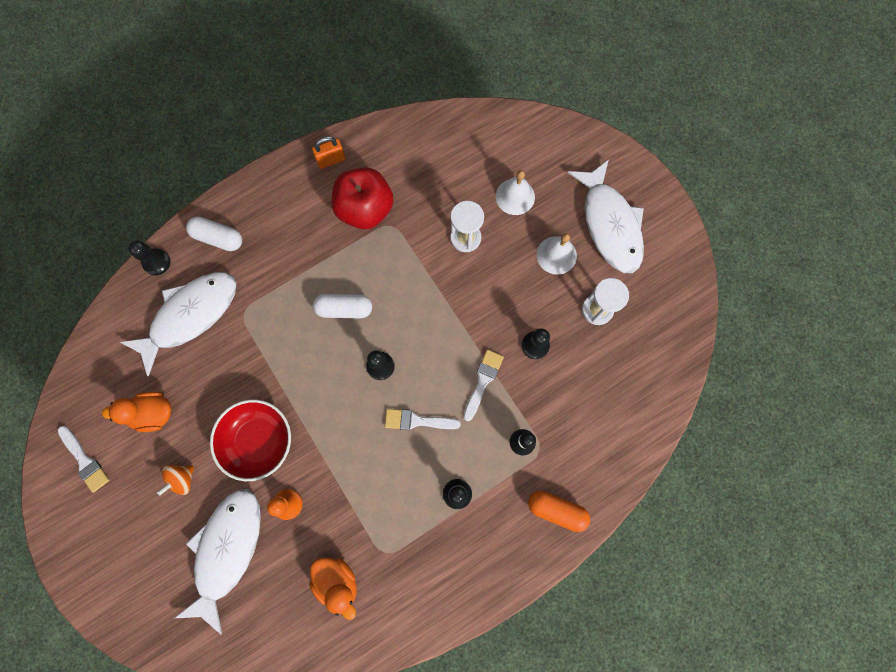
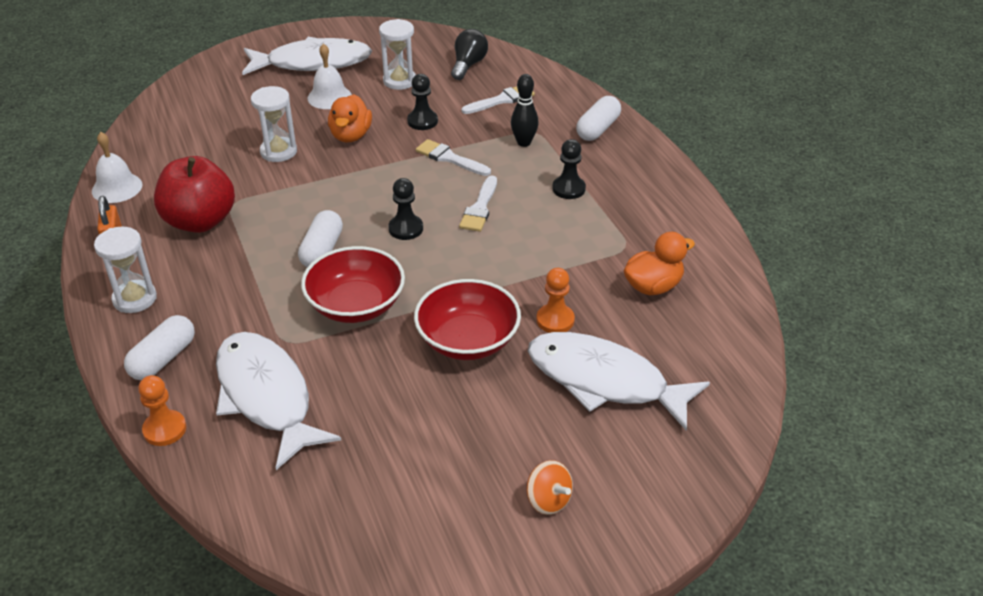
camera: 80 degrees left, 35 degrees down
(85, 461) = (447, 534): white brush -> white brush (501, 100)
(153, 413) = (397, 447): orange duck -> orange duck (351, 136)
(157, 262) = (164, 429): black pawn -> orange pawn
(182, 479) = (501, 420): orange spinning top -> orange spinning top (548, 500)
(274, 197) = (134, 299): none -> white hourglass
(286, 350) = (356, 305): none -> red bowl
(515, 196) = (248, 114): white bell -> white bell (117, 188)
(556, 510) = (598, 129): orange capsule -> white capsule
(641, 367) = (468, 65): none -> black light bulb

